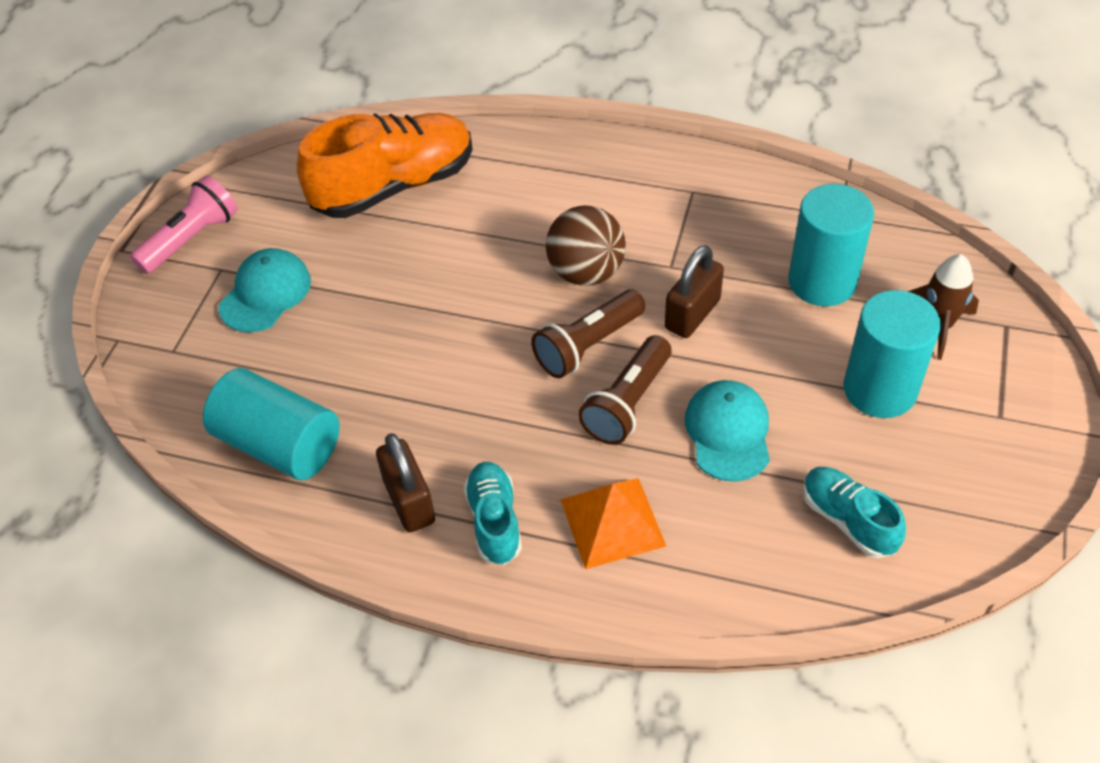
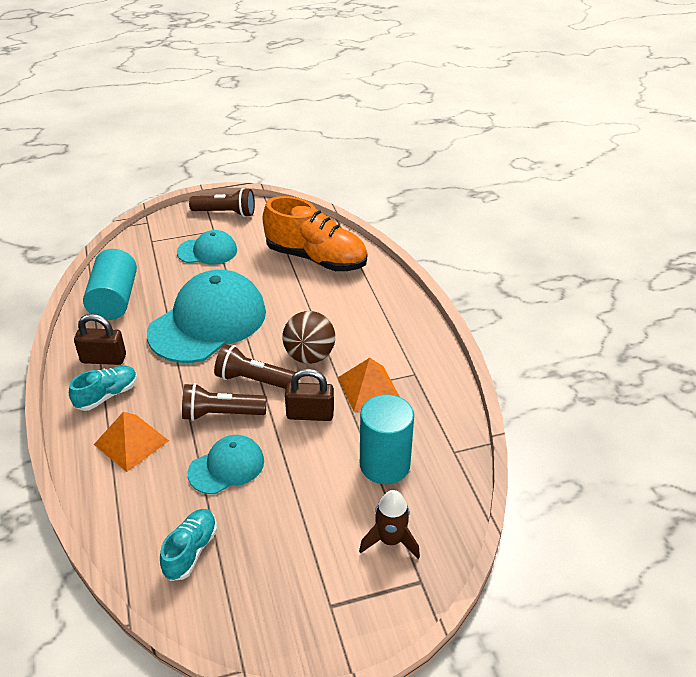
camera: 55 degrees right, 10 degrees down
(191, 239) = (226, 213): pink flashlight -> brown flashlight
(409, 501) = (103, 359): brown padlock -> brown padlock turned 60 degrees clockwise
(429, 351) = (208, 322): none -> turquoise cap
(687, 242) = (368, 388): none -> orange pyramid
(879, 389) = (310, 529): turquoise cylinder -> none

